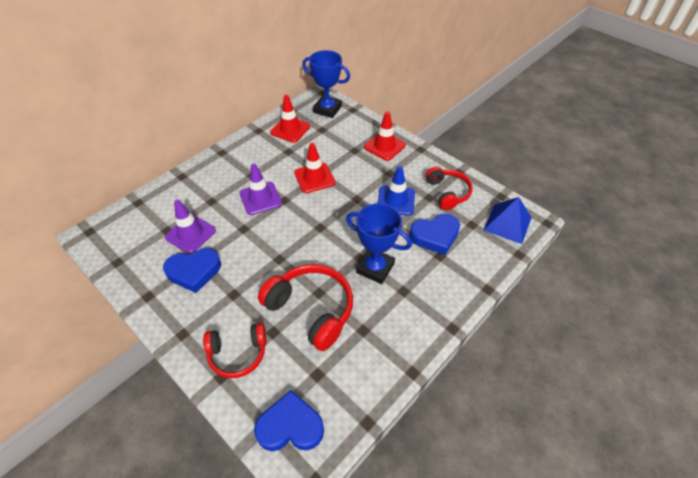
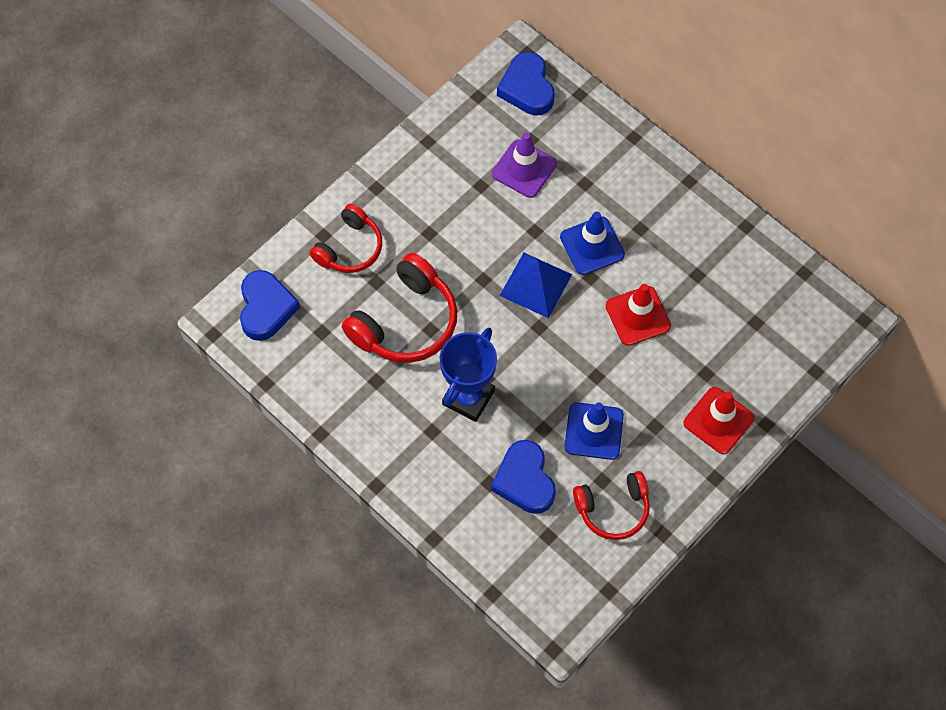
camera: 90 degrees right, 15 degrees up
(194, 271) = (463, 184): blue heart -> blue heart (527, 88)
(238, 353) = (350, 248): red headphones -> red headphones turned 135 degrees counterclockwise
(260, 198) = (592, 246): purple traffic cone -> blue traffic cone
(290, 129) = (751, 274): red traffic cone -> none
(327, 109) = (812, 329): blue trophy -> none
(507, 223) = (550, 588): blue pyramid -> blue pyramid (535, 284)

